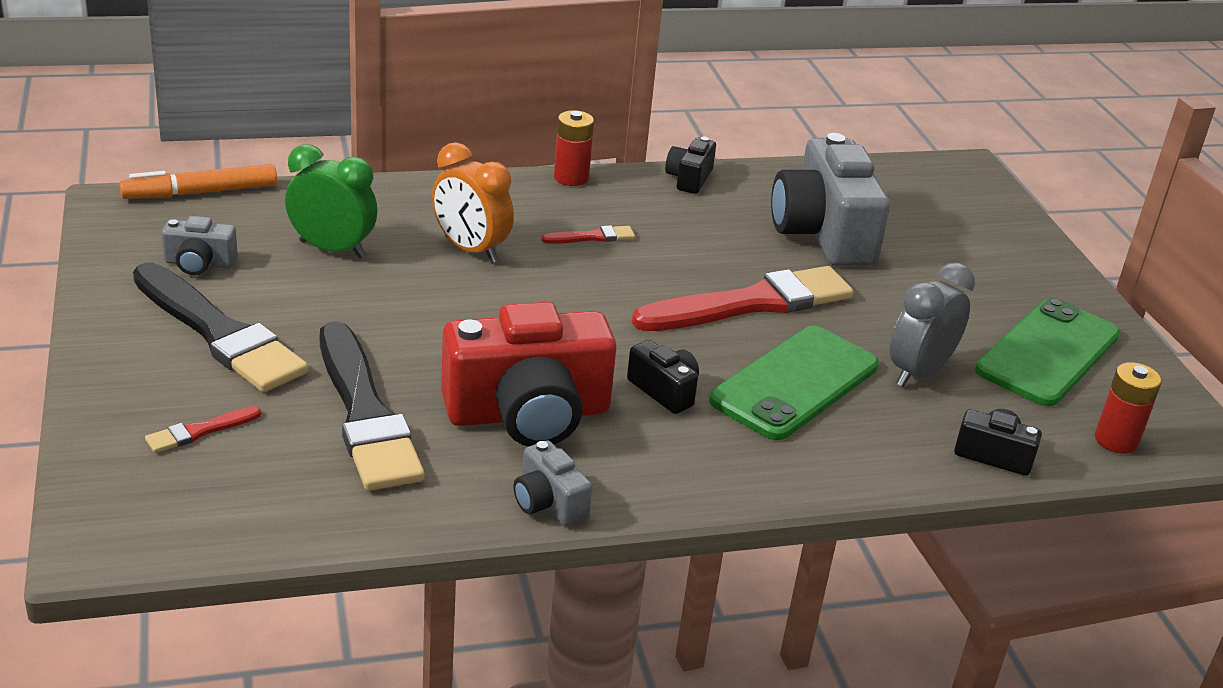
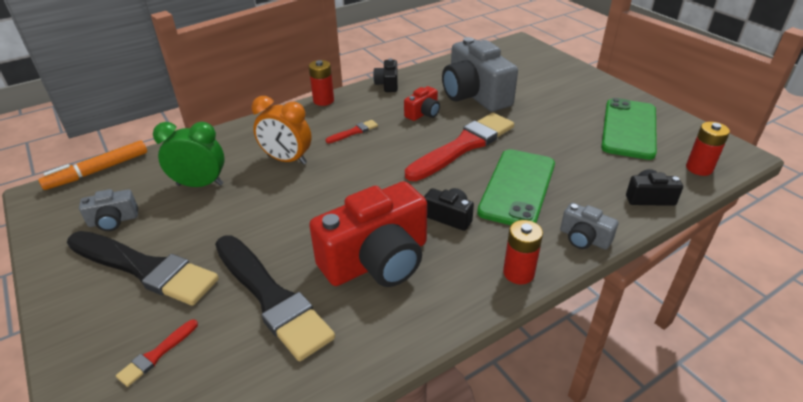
camera: 15 degrees left, 5 degrees up
(548, 503) = (425, 324): grey camera -> grey camera (584, 238)
(717, 486) = (518, 273): none -> red battery
(719, 239) = (423, 113): none -> red camera
(919, 373) = (576, 160): grey clock -> none

